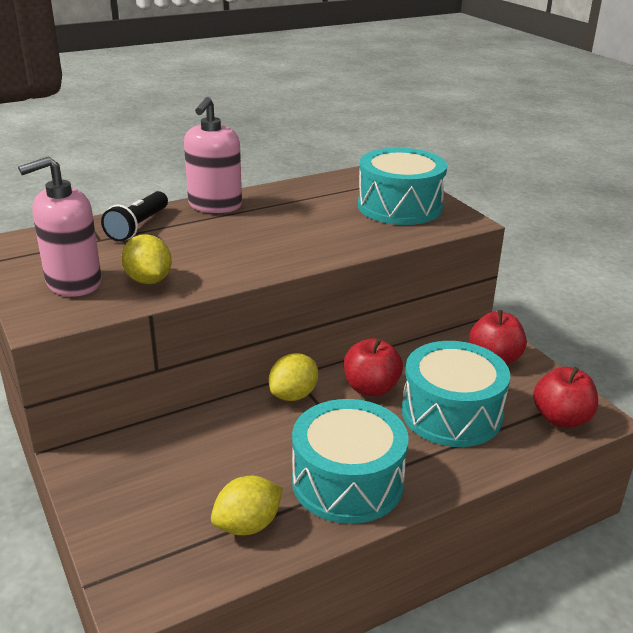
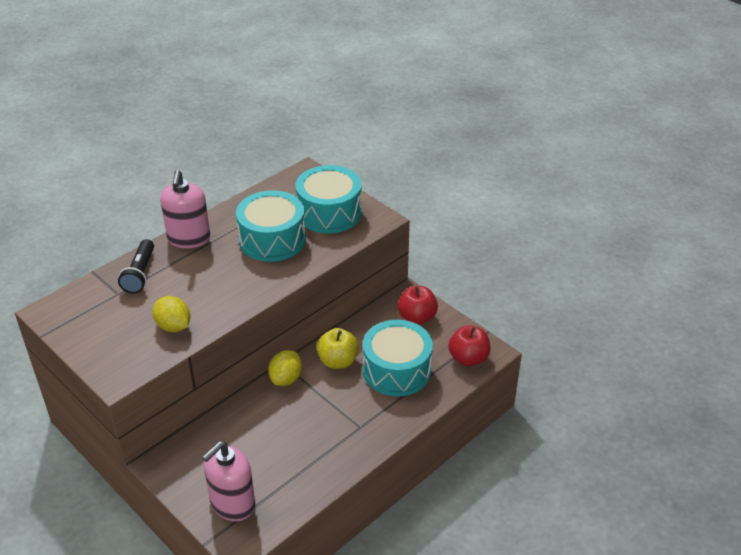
camera: 15 degrees left, 10 degrees up
(73, 283) = (120, 340): pink soap dispenser -> pink soap dispenser (232, 504)
(248, 525) = (289, 482): yellow lemon -> none
(347, 482) = (342, 437): turquoise drum -> turquoise drum (272, 239)
(371, 388) = (338, 361): red apple -> yellow apple

